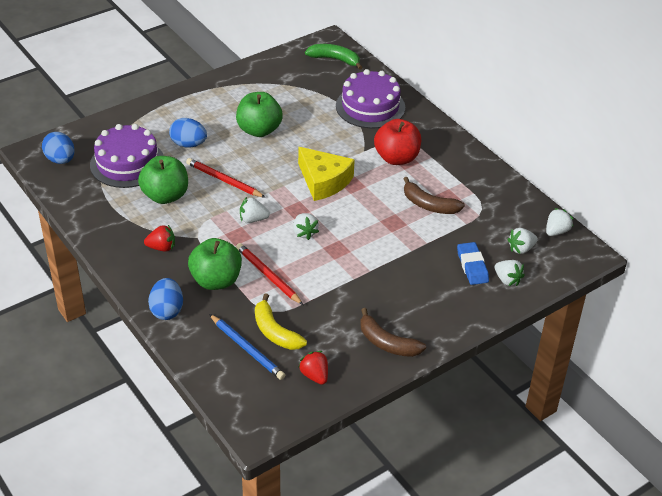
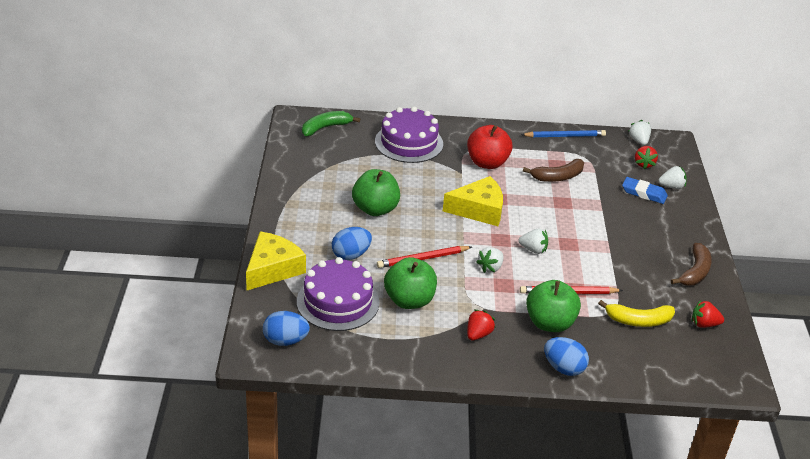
camera: 55 degrees left, 5 degrees down
(132, 118) = (272, 269): none -> yellow cheese
(247, 349) = (647, 345): blue pencil -> blue pencil (564, 136)
(387, 343) = (695, 272): brown banana -> brown banana turned 45 degrees counterclockwise
(521, 249) = (644, 164): white strawberry -> red strawberry

